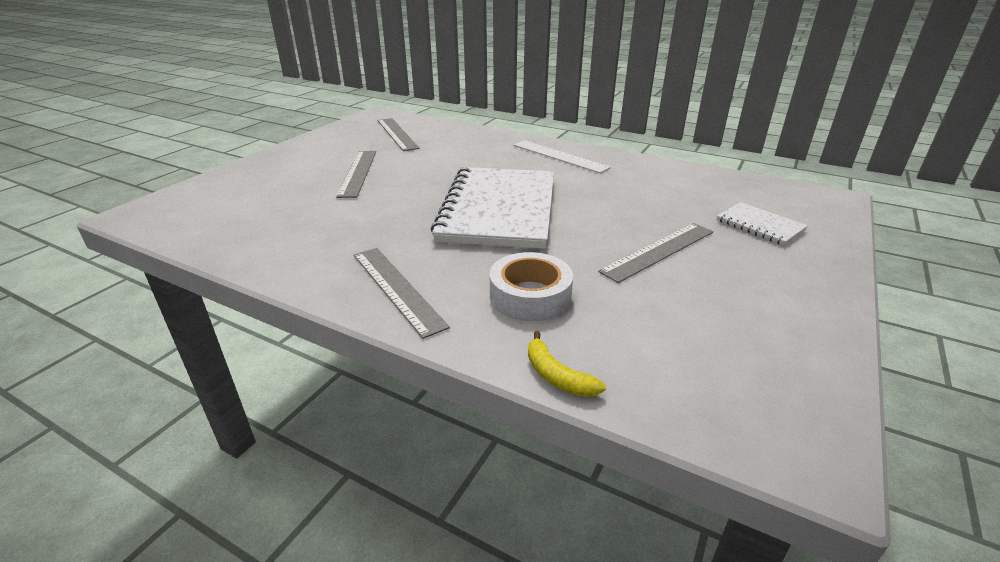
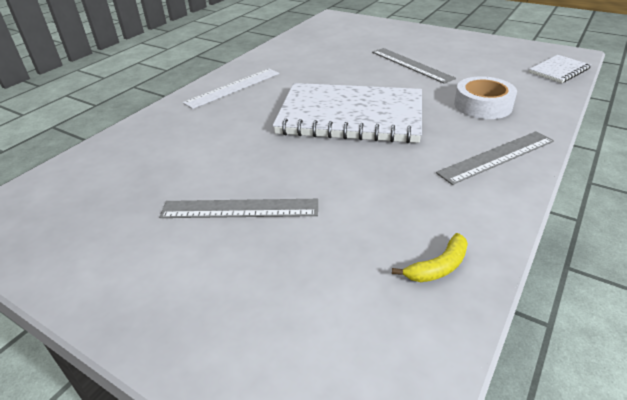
camera: 85 degrees left, 5 degrees up
(397, 134) = (100, 190): grey ruler -> none
(557, 376) = (559, 99): yellow banana -> yellow banana (438, 267)
(759, 225) = (372, 37): white notebook -> white notebook (559, 70)

